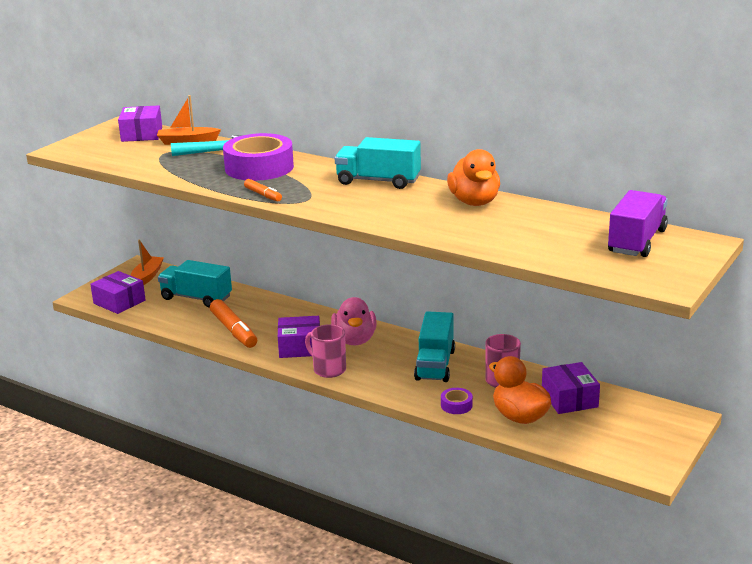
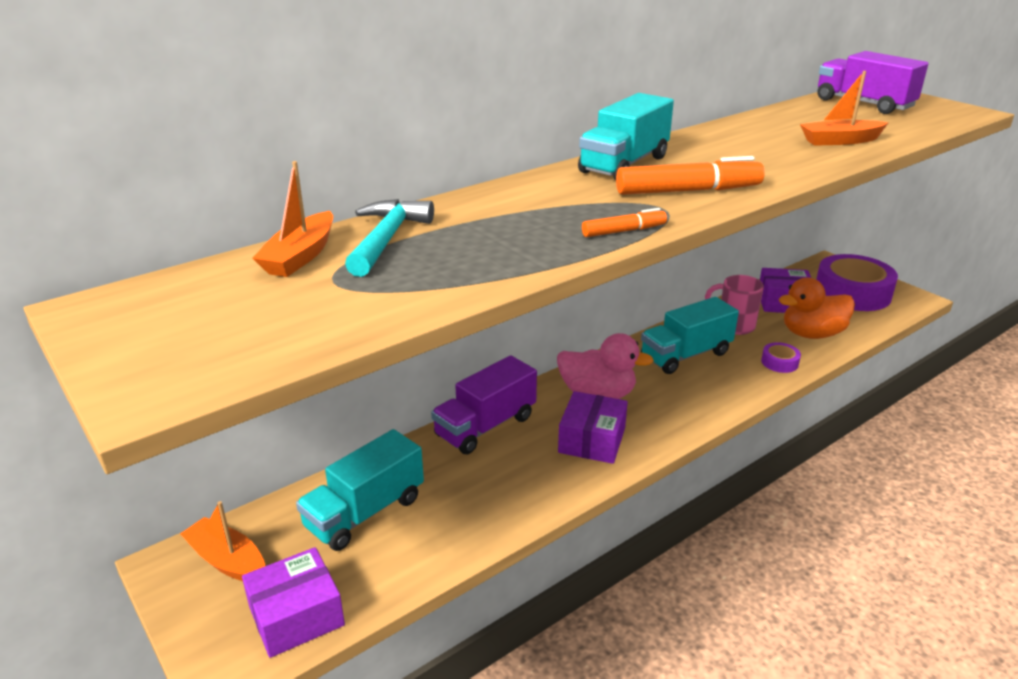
camera: 70 degrees left, 5 degrees up
(142, 134) = (192, 292): purple box -> none
(234, 331) = (506, 491): orange marker -> orange marker (688, 191)
(259, 167) = (500, 220): purple tape -> purple tape (852, 293)
(293, 311) = (485, 426): none -> purple truck
(328, 369) = (664, 429): pink mug -> none
(435, 365) = (685, 355): turquoise truck -> turquoise truck turned 120 degrees clockwise
(474, 202) = (728, 136): orange duck -> none
(503, 237) = (840, 141): none -> orange boat

